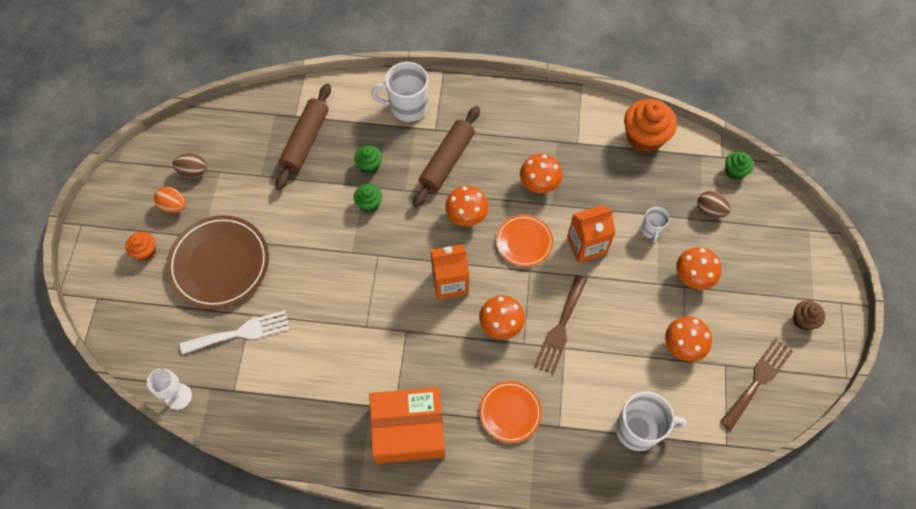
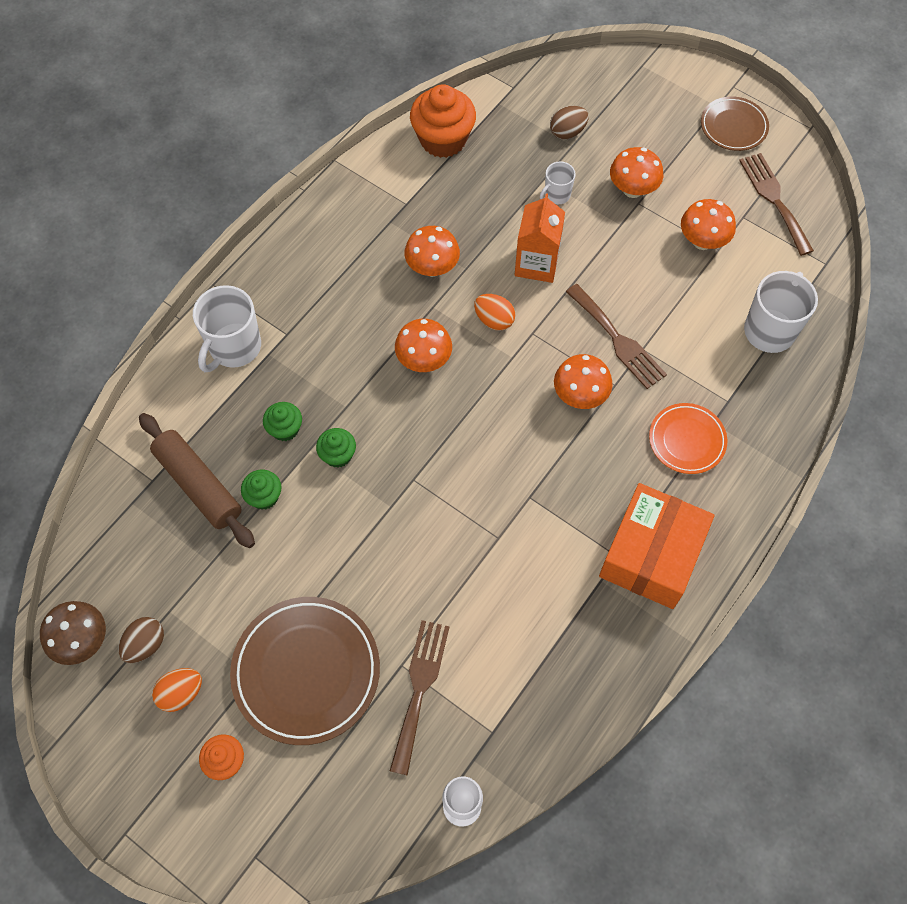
camera: 60 degrees left, 0 degrees up
(179, 139) = (82, 640): none -> brown mushroom
(240, 333) = (419, 688): white fork -> brown fork
(447, 161) = (338, 343): brown rolling pin -> none
(450, 282) = (497, 420): orange carton -> none
(524, 242) = (494, 320): orange plate -> orange egg
(651, 230) = (556, 195): white mug -> white mug turned 105 degrees clockwise
(734, 171) = (537, 86): green cupcake -> green cupcake (264, 496)
(803, 320) = (733, 126): brown cupcake -> brown plate

